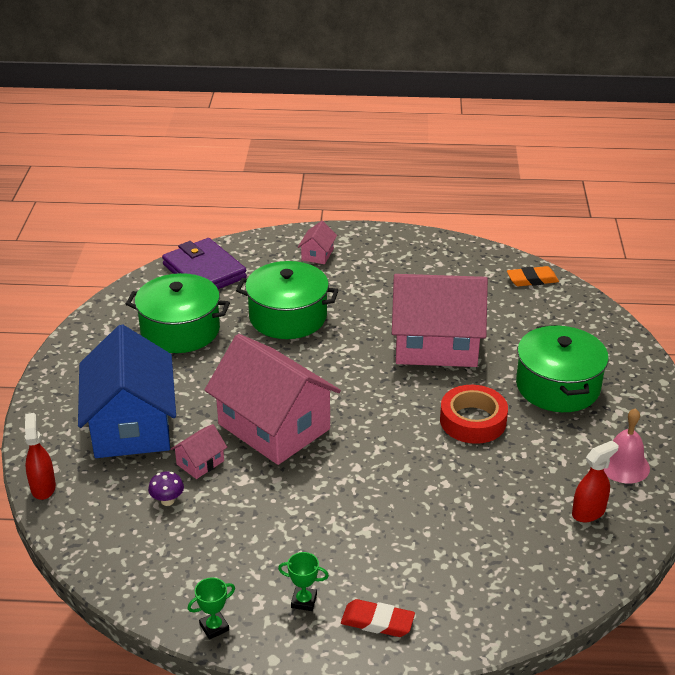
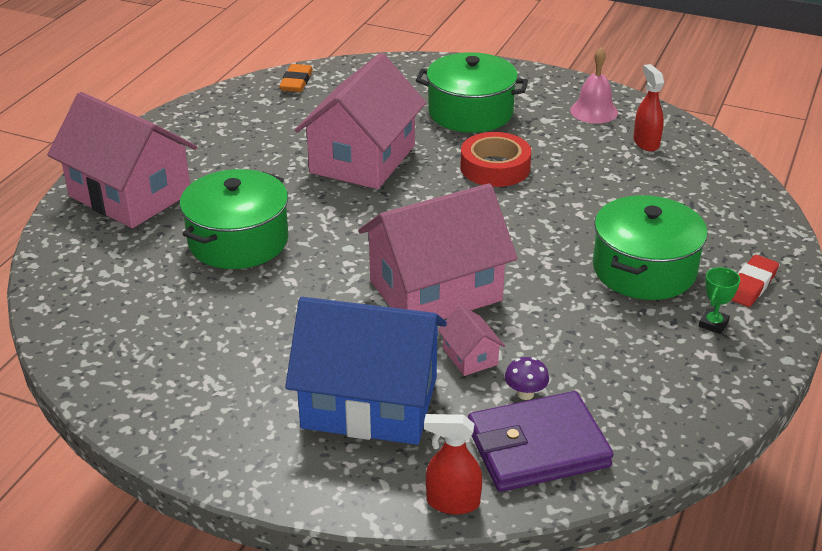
camera: 70 degrees left, 0 degrees up
(180, 330) = (199, 329): green pot -> green pot (644, 269)
(204, 271) = (84, 286): purple wallet -> purple wallet (537, 447)
(214, 627) = (736, 392): green trophy -> none
(317, 254) = (130, 194): pink house -> pink house, size x2.46

